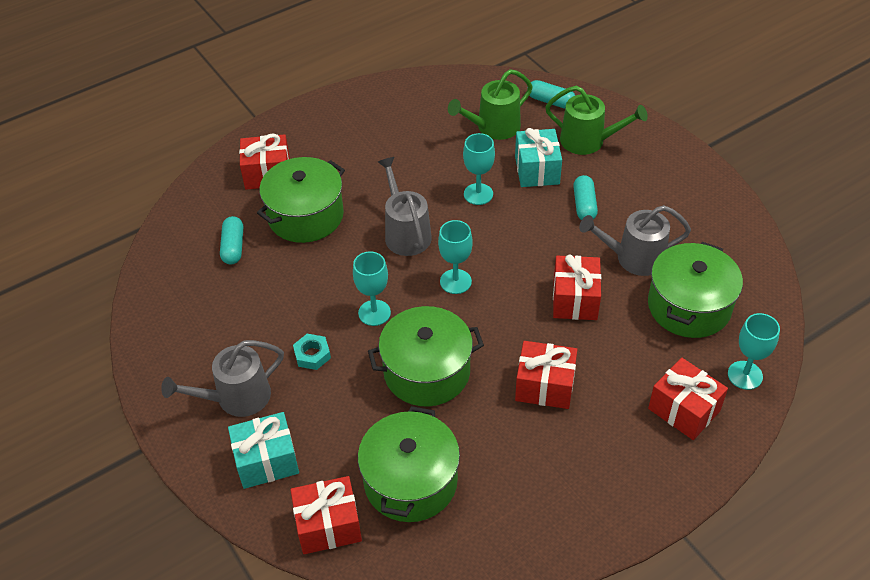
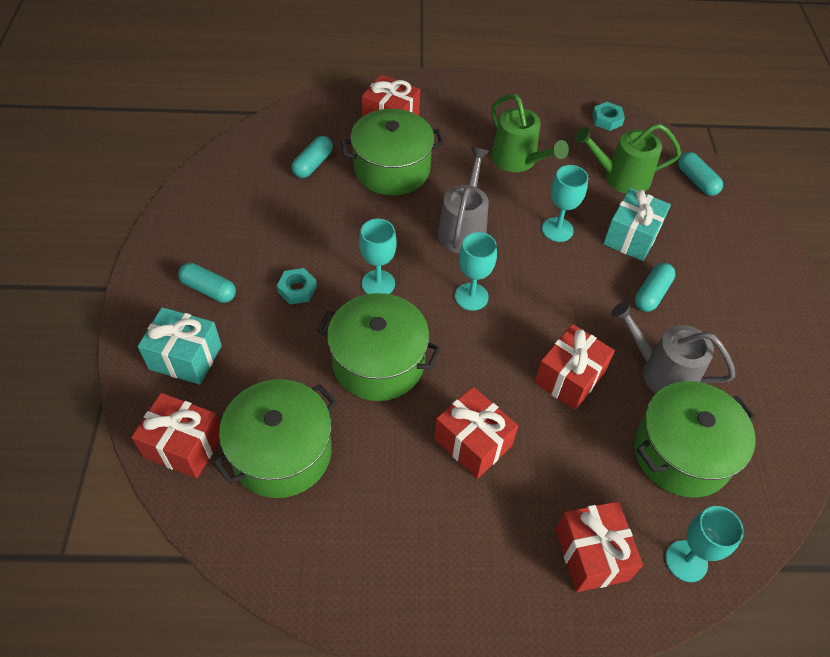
camera: 30 degrees right, 5 degrees up
(236, 398) = (209, 289): grey watering can -> turquoise capsule
(446, 86) = (607, 120): none -> turquoise nut
(588, 141) = (704, 236): green watering can -> green watering can (518, 160)

